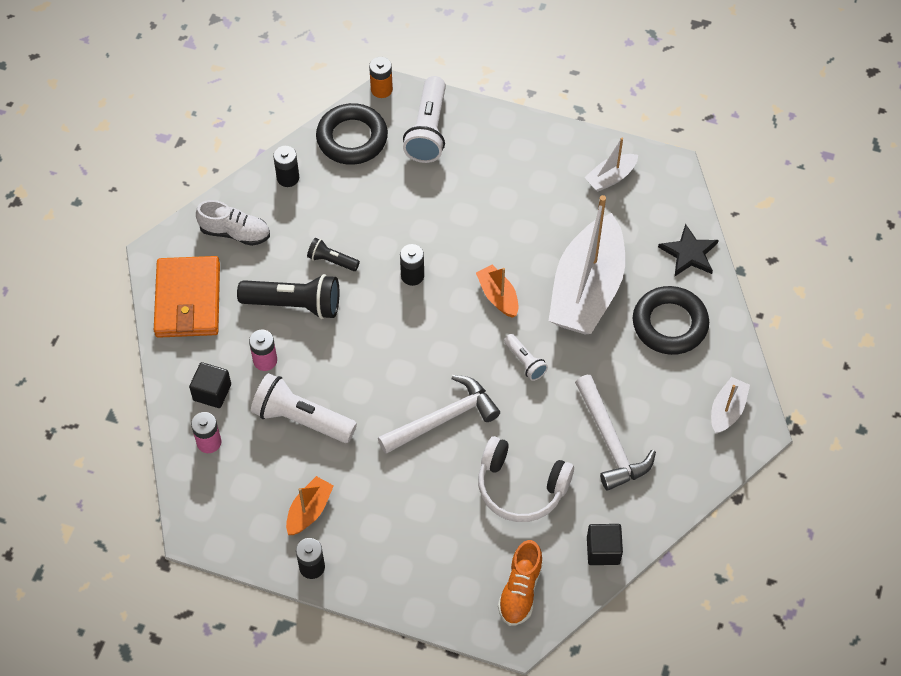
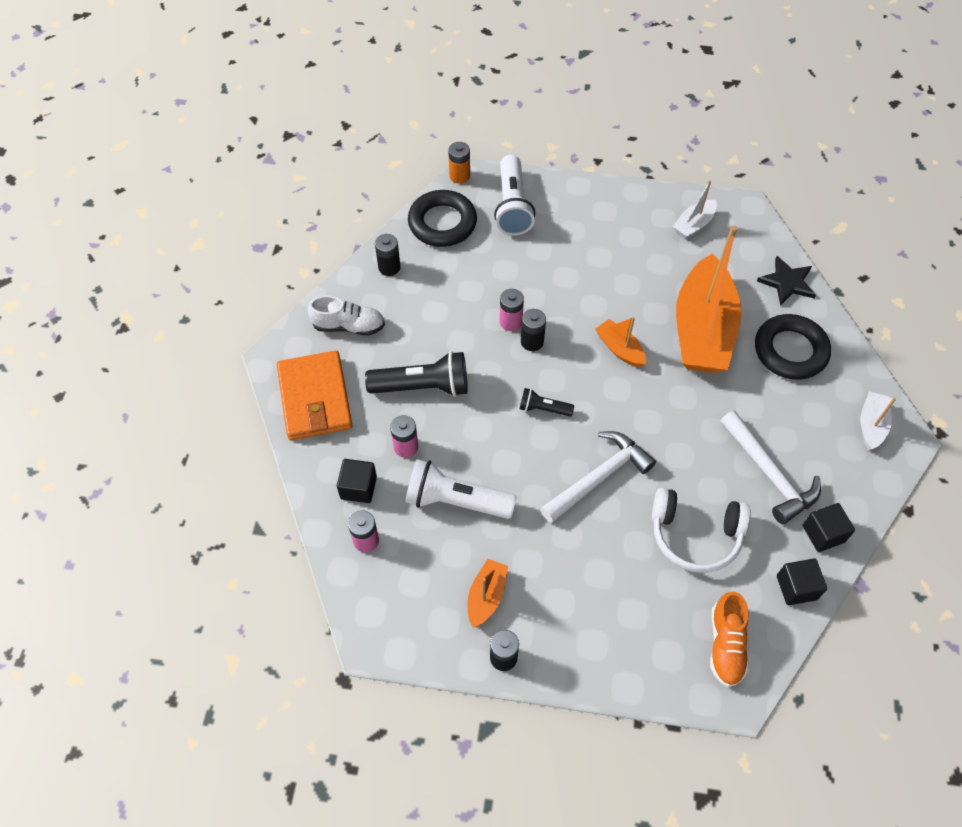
camera: 10 degrees left, 0 degrees up
(332, 260) = (450, 339): black flashlight -> black flashlight (543, 408)
(396, 252) = (510, 322): none -> pink battery
(525, 362) = (663, 408): white flashlight -> none
(587, 289) = (702, 330): white boat -> orange boat
(645, 506) = (823, 534): none -> black cube

